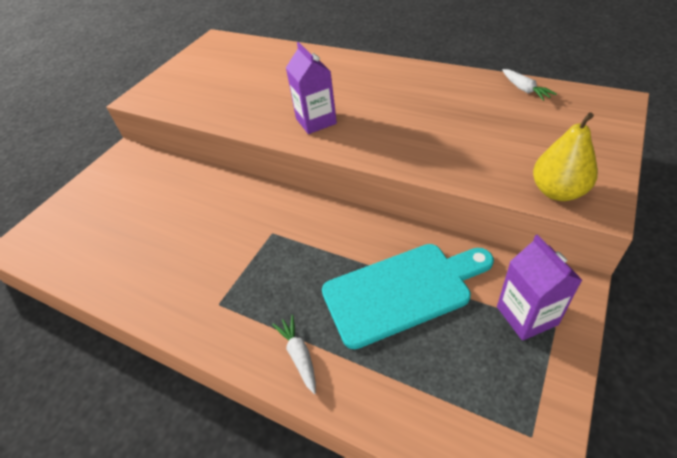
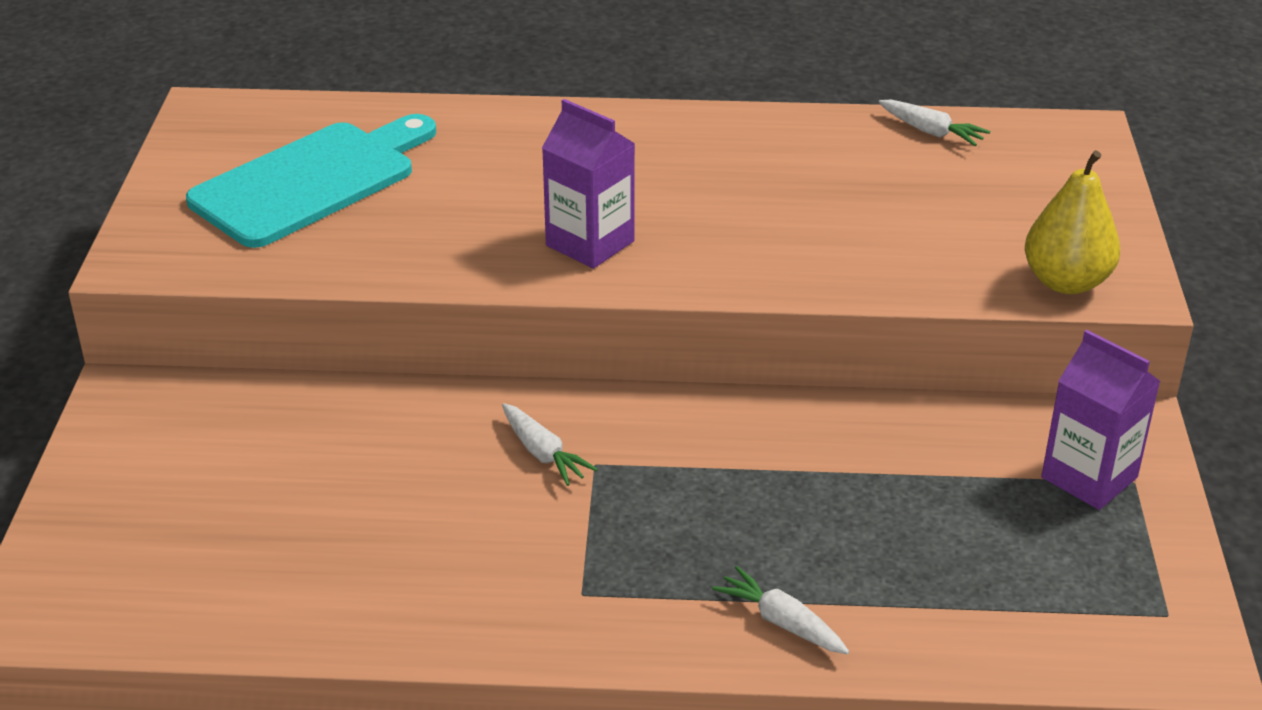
camera: 30 degrees left, 10 degrees down
(254, 221) = (543, 453): none -> white carrot
(402, 291) = (887, 493): turquoise cutting board -> turquoise cutting board (311, 181)

